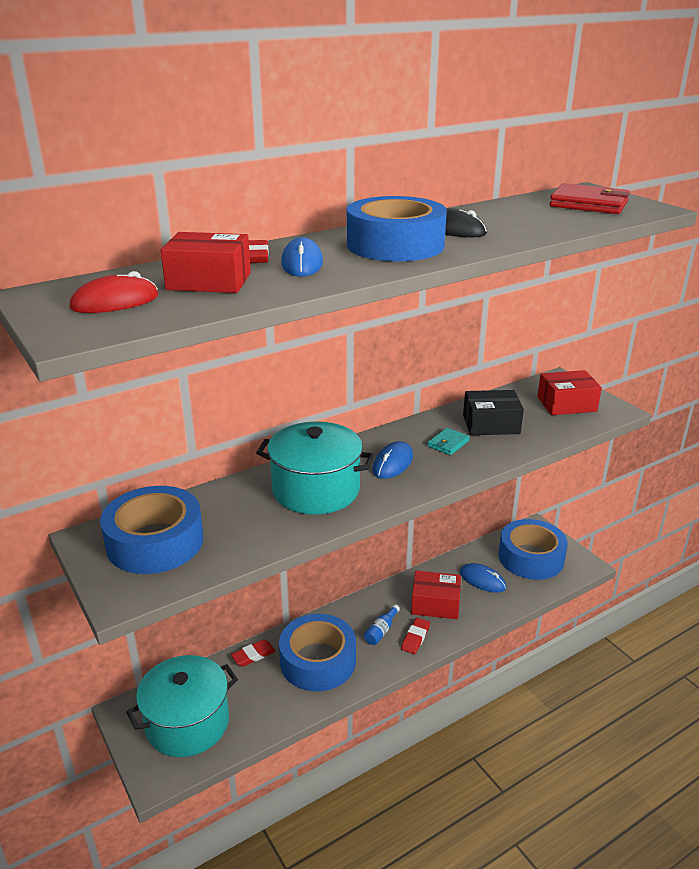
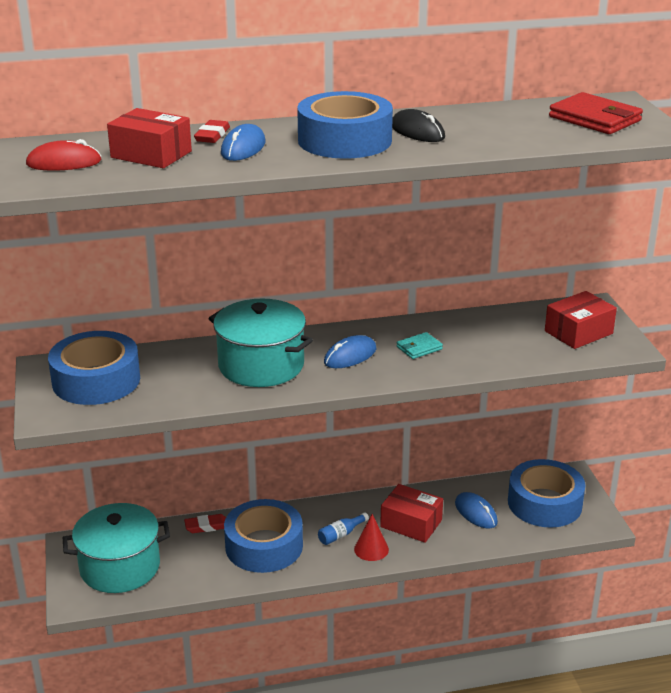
camera: 20 degrees right, 0 degrees up
(415, 638) = (371, 549): red eraser -> red cone
(491, 424) = (478, 338): black box -> none
(566, 404) = (578, 332): red box -> red box turned 45 degrees counterclockwise

